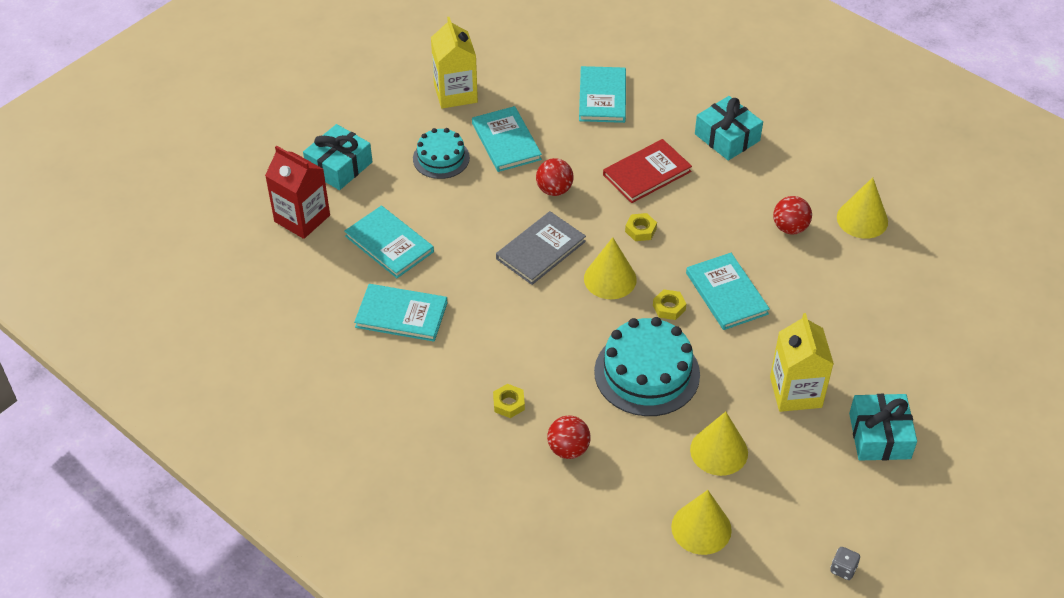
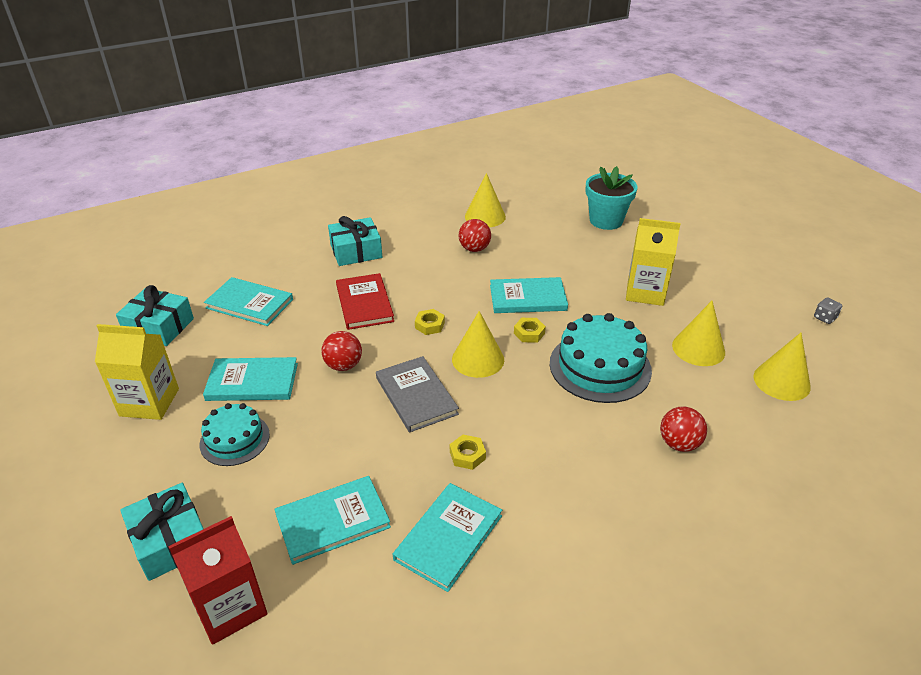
camera: 70 degrees left, 10 degrees down
(509, 403) = (610, 474): yellow nut -> yellow nut (467, 455)
(879, 436) = (698, 266): turquoise gift -> turquoise gift (159, 327)
(928, 332) = (606, 221): none -> turquoise flower pot

